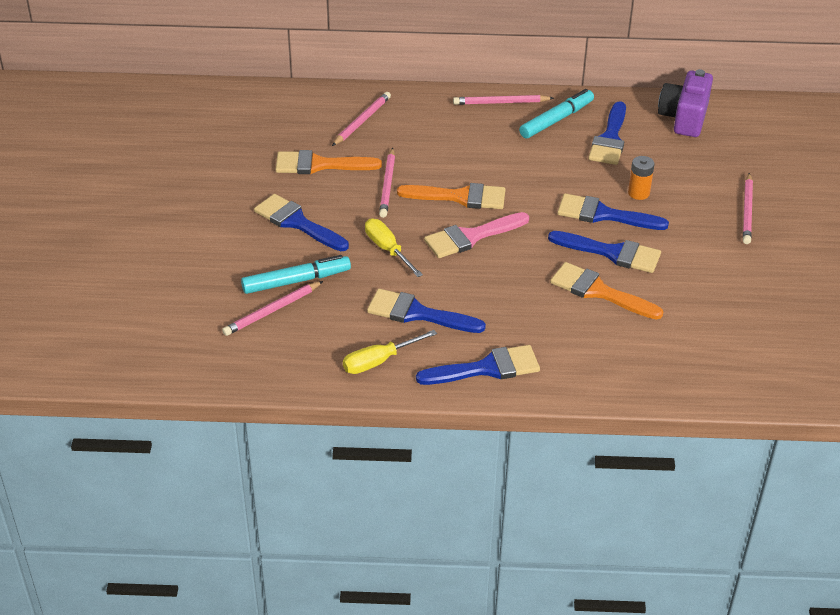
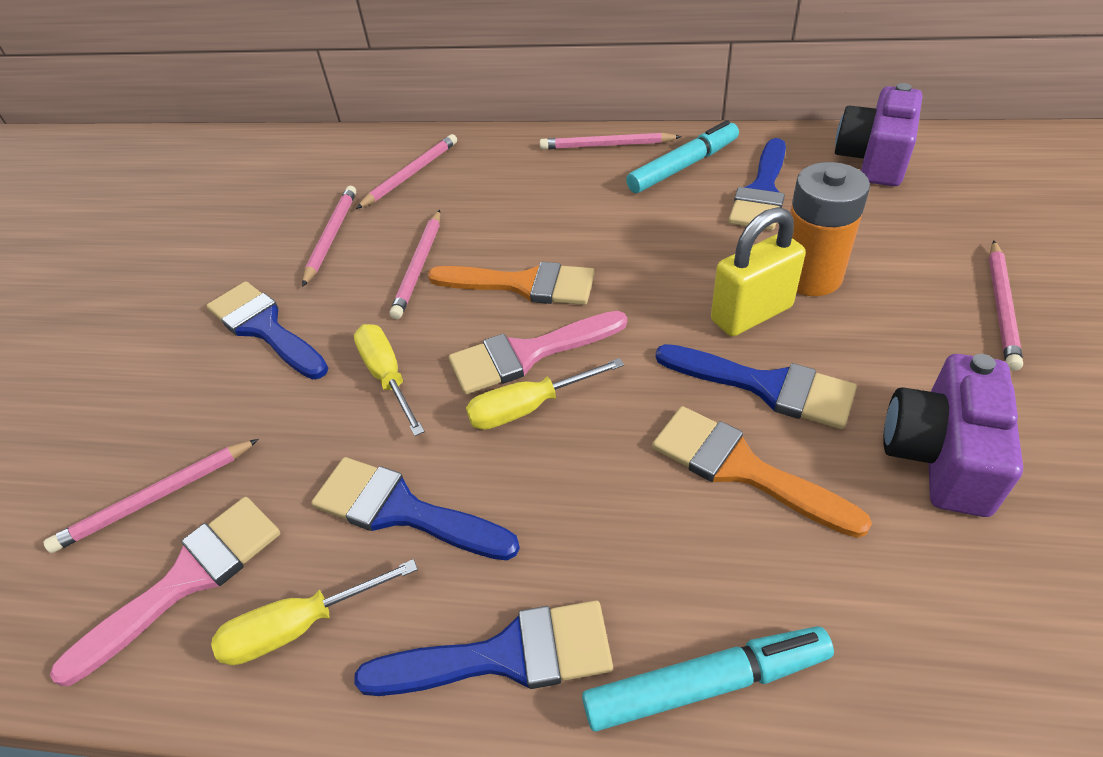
camera: 10 degrees right, 5 degrees up
(296, 281) = (221, 436): turquoise marker -> turquoise marker (706, 684)
(309, 345) = (188, 578): none -> pink brush
(319, 165) = (331, 236): orange brush -> pink pencil
(477, 264) = (528, 407): none -> yellow screwdriver
(603, 214) = (751, 314): blue brush -> yellow padlock
(638, 193) = (809, 276): orange battery -> orange battery, size x1.77
(702, 284) = (940, 455): none -> purple camera

